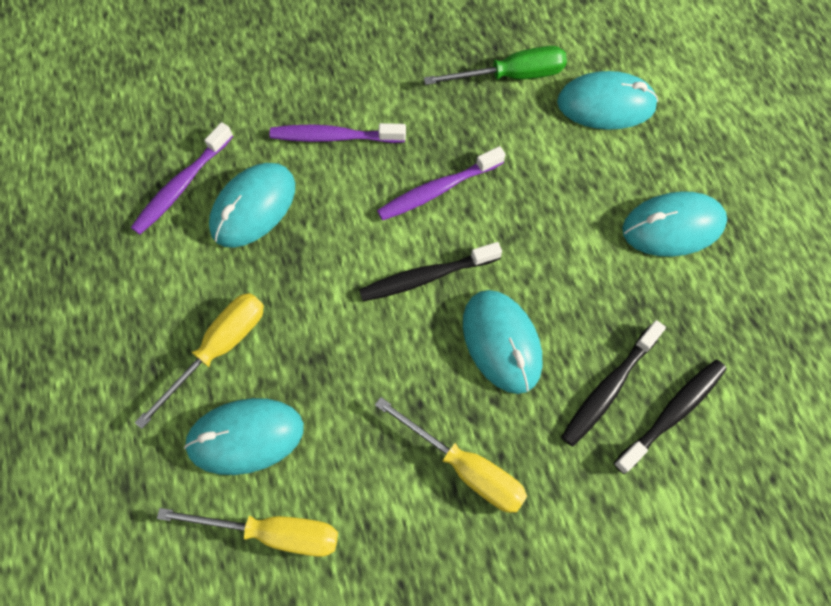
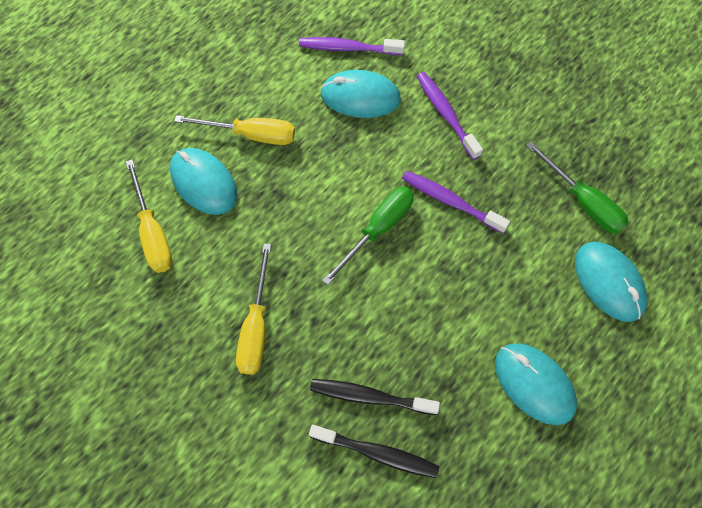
camera: 60 degrees right, 0 degrees up
(426, 277) = (378, 229): black toothbrush -> green screwdriver
(501, 342) = (360, 304): turquoise mouse -> none

